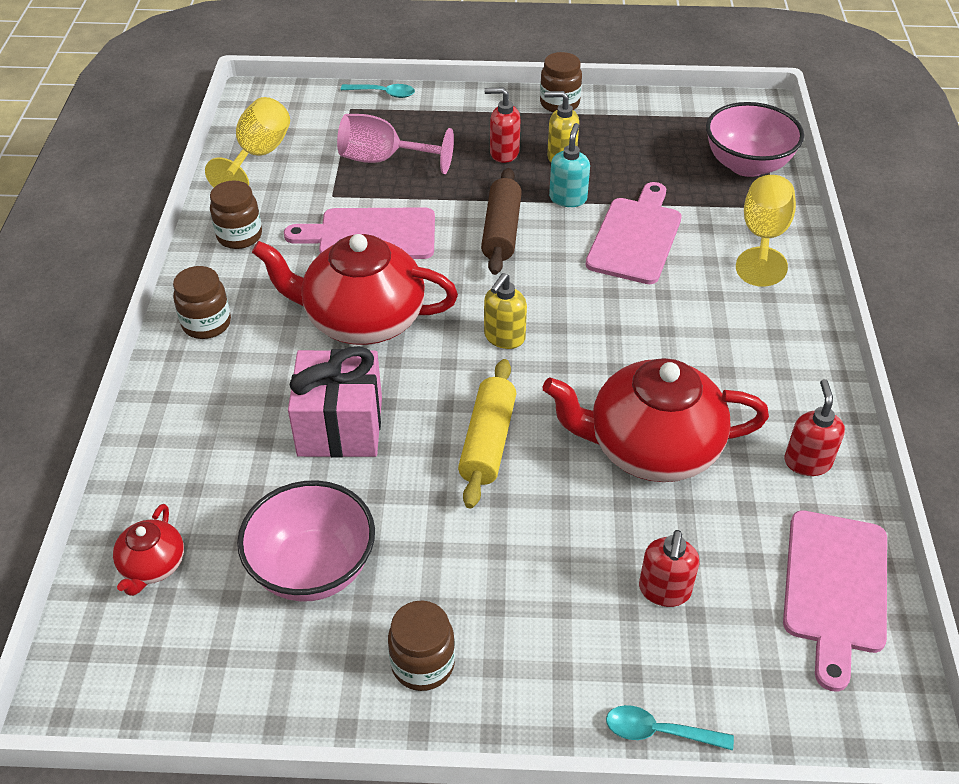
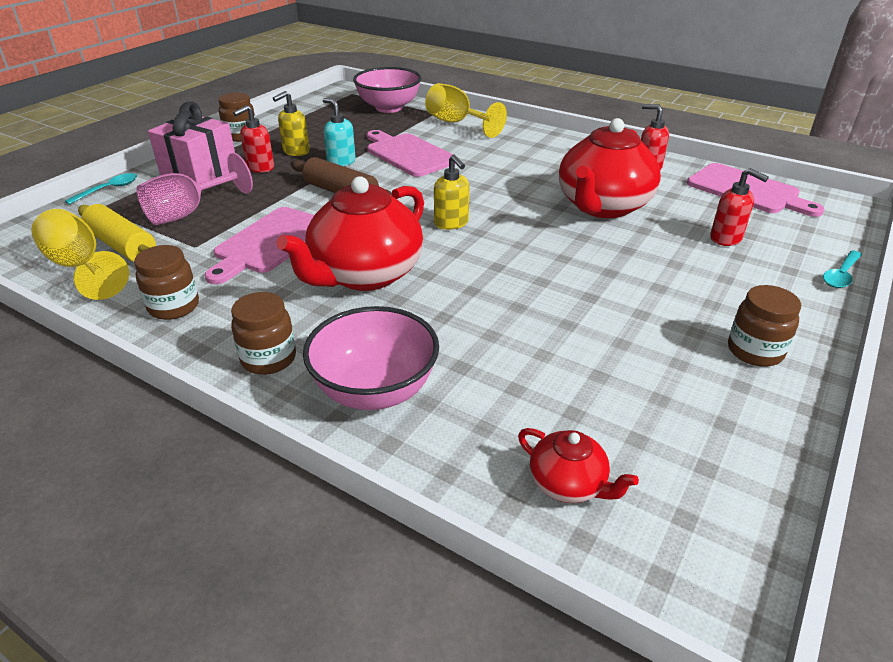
camera: 60 degrees left, 10 degrees down
(313, 568) = (629, 379): pink bowl -> pink bowl (375, 390)
(340, 426) = (477, 320): pink gift -> pink gift (200, 173)
(487, 442) = (550, 260): yellow rolling pin -> yellow rolling pin (122, 246)

